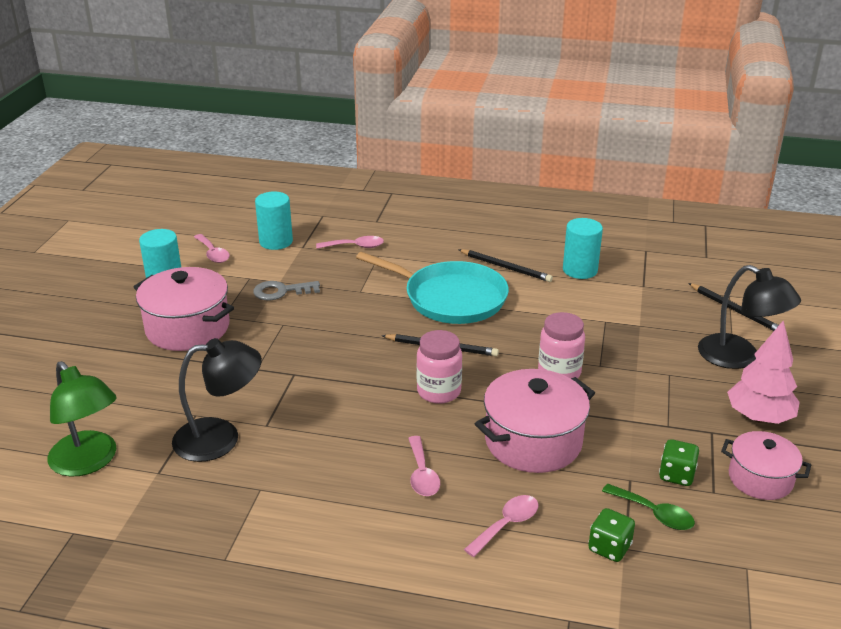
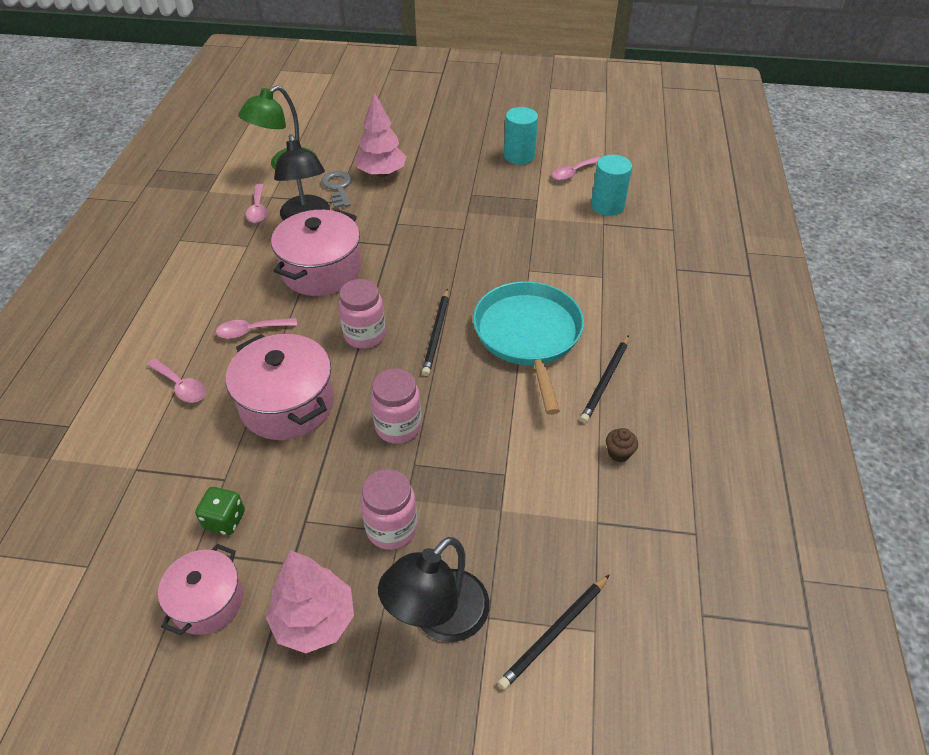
camera: 85 degrees right, 15 degrees up
(150, 378) = (382, 173): none -> pink tree
(187, 328) = (450, 179): pink pot -> pink pot (321, 270)
(281, 291) = (517, 221): grey key -> grey key (338, 187)
(355, 246) = (615, 258): pink spoon -> pink spoon (258, 209)
(450, 298) = (528, 336): turquoise pan -> turquoise pan turned 150 degrees clockwise
(580, 270) = (619, 453): turquoise cylinder -> brown cupcake
(609, 548) = (138, 457): green dice -> none
(654, 513) = (174, 495): green spoon -> none
(666, 378) = (391, 528): none -> pink jar

